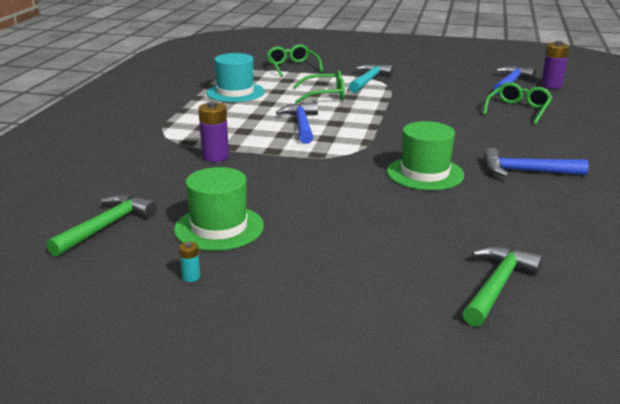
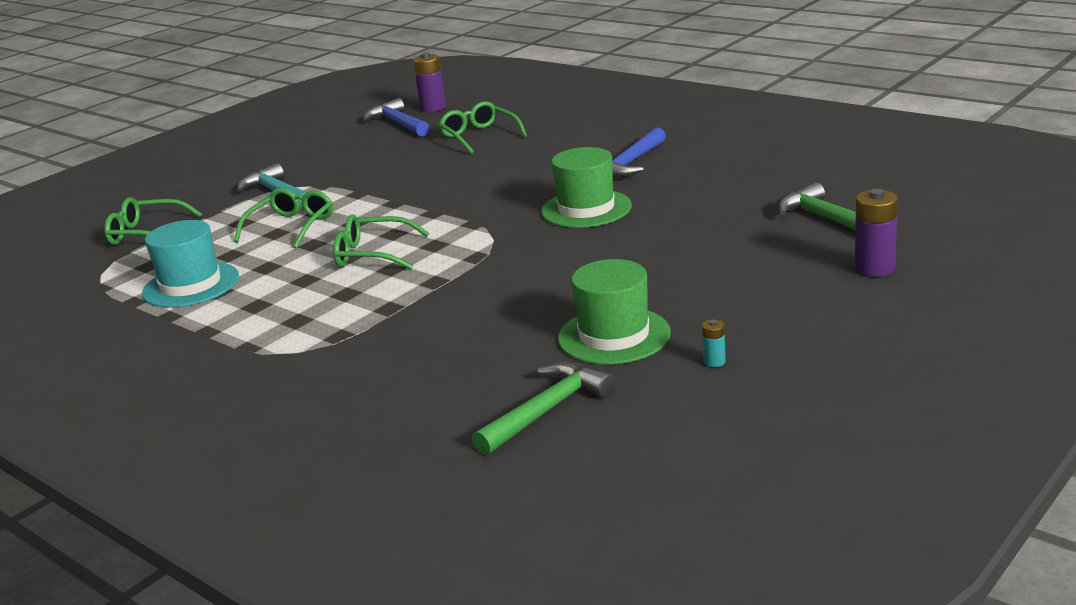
camera: 60 degrees left, 0 degrees up
(106, 226) = (547, 410): green hammer -> green hammer turned 75 degrees clockwise
(215, 157) = (410, 321): purple battery -> purple battery (874, 268)
(301, 125) = (373, 254): blue hammer -> green glasses

